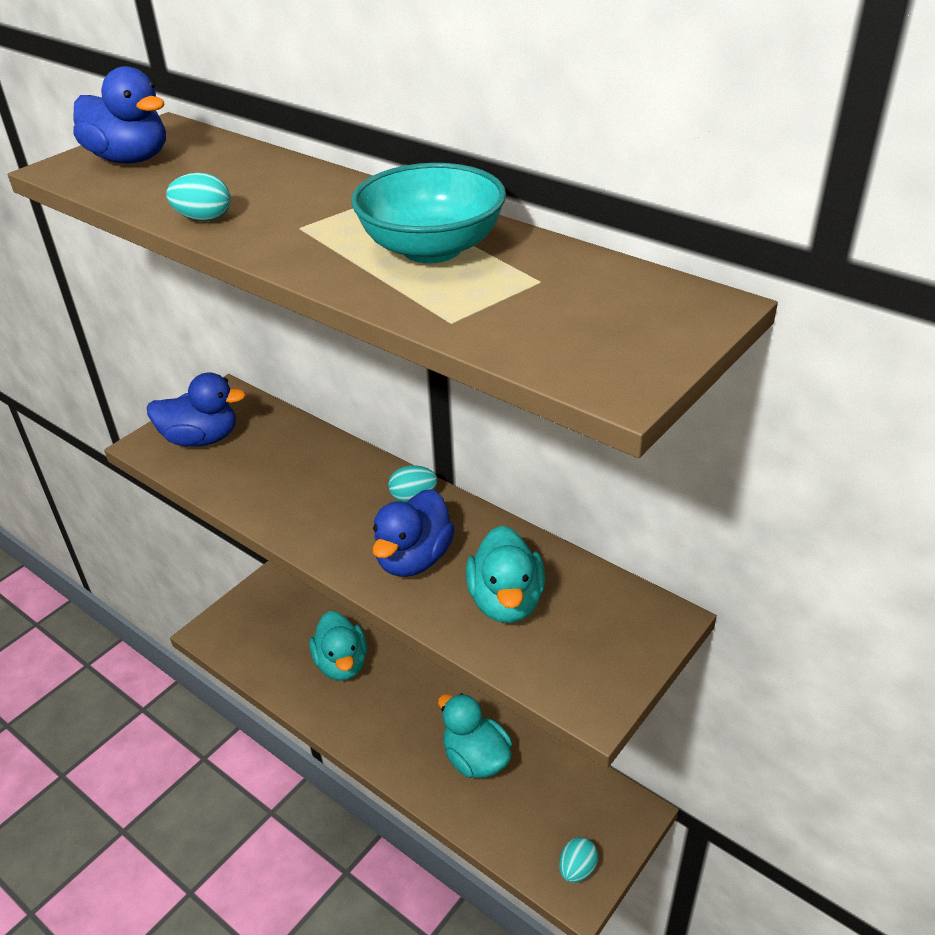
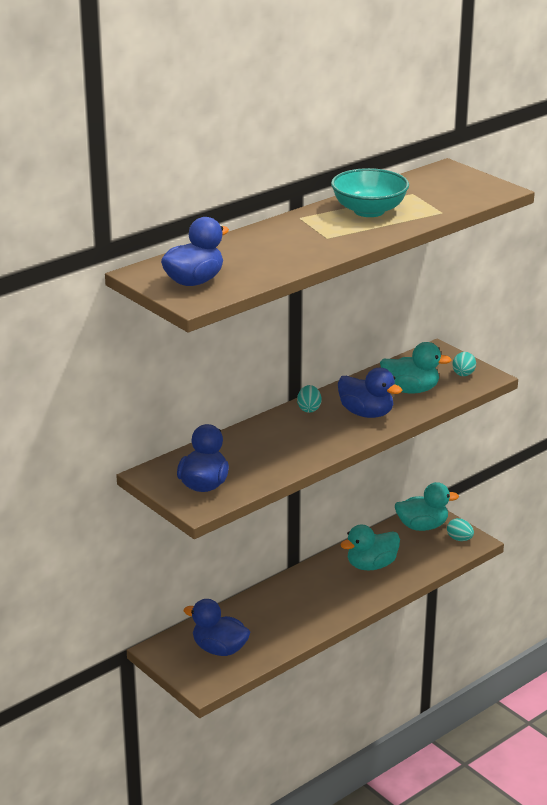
camera: 80 degrees left, 10 degrees down
(204, 219) = (302, 260): turquoise egg -> turquoise egg (463, 375)
(274, 633) = (219, 649): none -> blue duck
(342, 664) = (266, 616): turquoise duck -> turquoise duck (422, 526)

